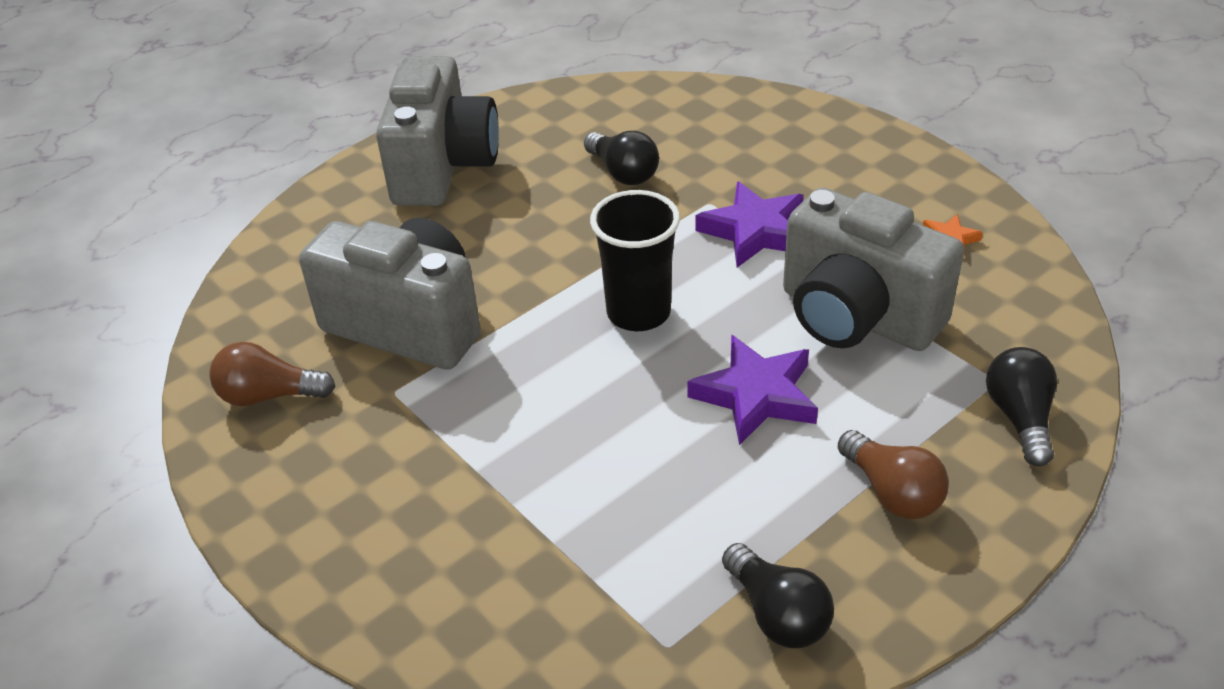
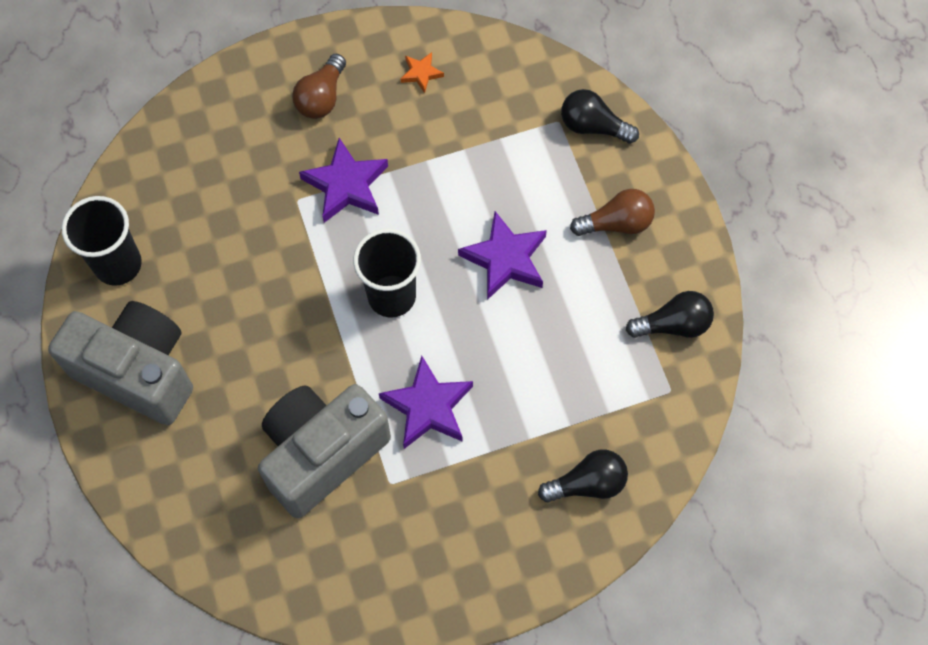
camera: 70 degrees left, 25 degrees up
(269, 395) = (350, 571): brown light bulb -> brown light bulb (321, 97)
(510, 391) = (428, 406): none -> purple star
(553, 117) = (118, 264): none -> black cup
(623, 173) = (226, 242): black light bulb -> black light bulb (587, 483)
(856, 317) = (465, 166): grey camera -> none

